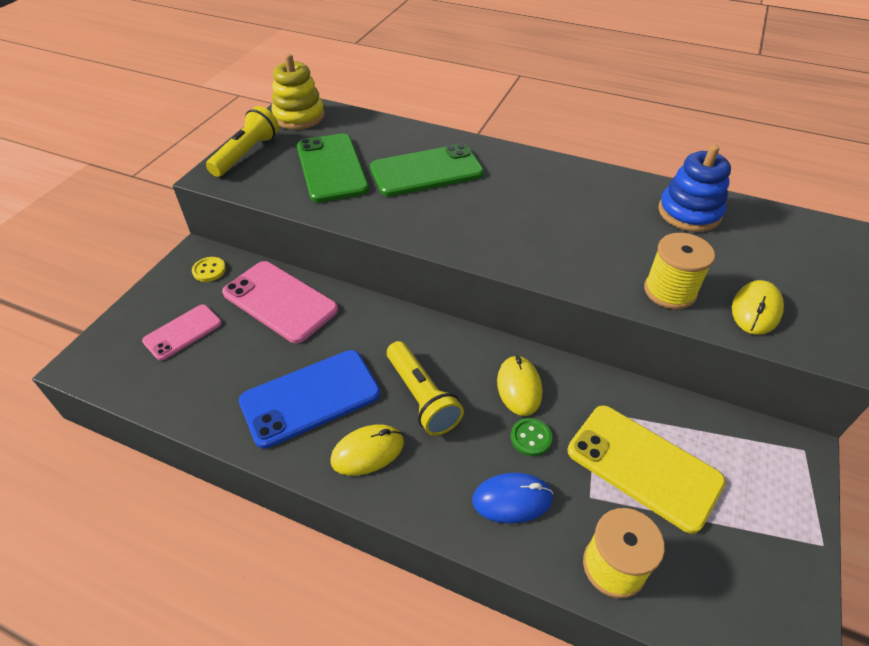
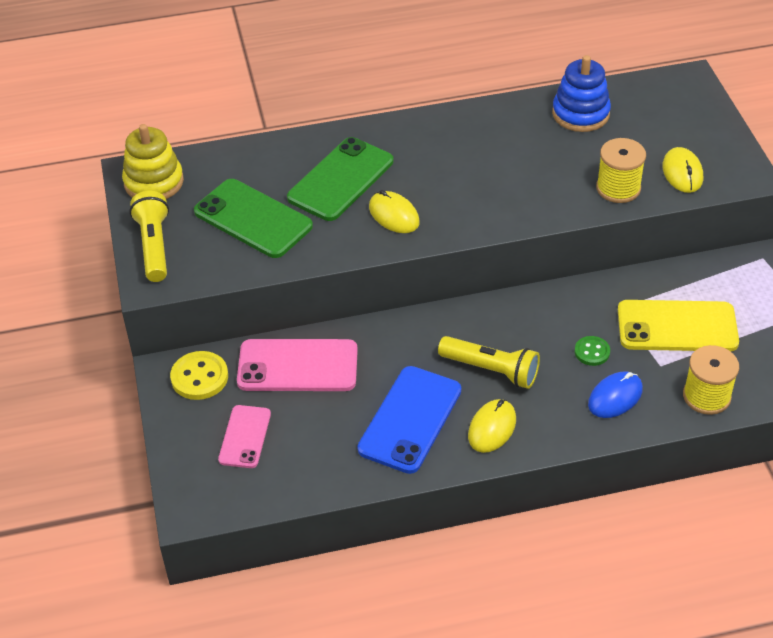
camera: 35 degrees left, 0 degrees up
(209, 270) = (199, 377): yellow button -> yellow button, size x1.61
(519, 387) = (552, 322): yellow mouse -> yellow mouse (394, 215)

